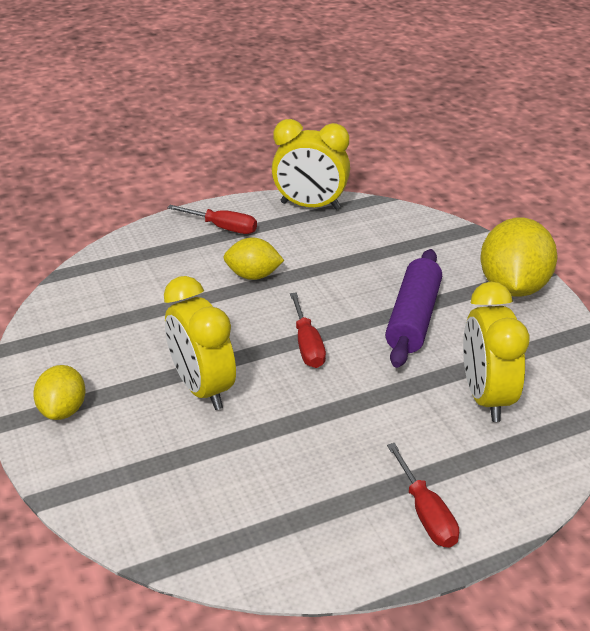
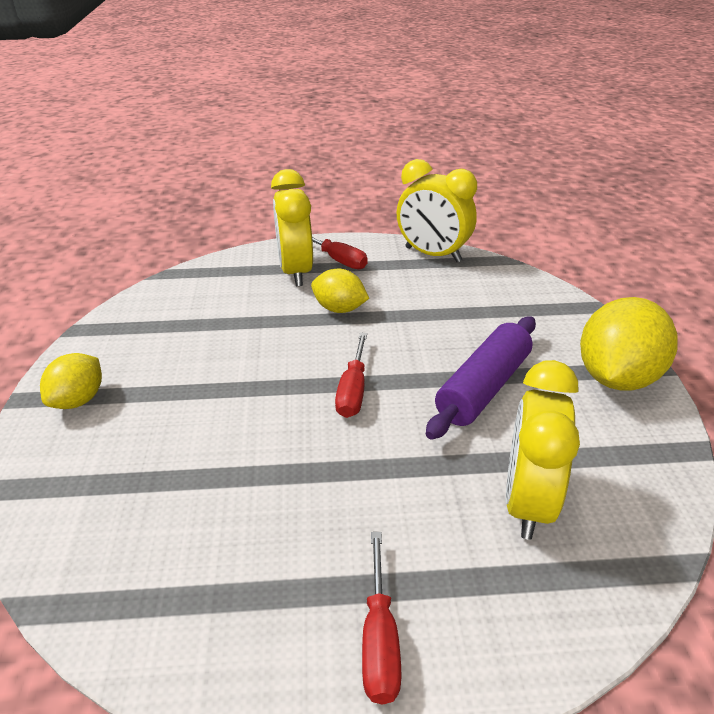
camera: 20 degrees right, 0 degrees up
(202, 388) = (220, 411): yellow clock -> yellow clock (296, 271)

